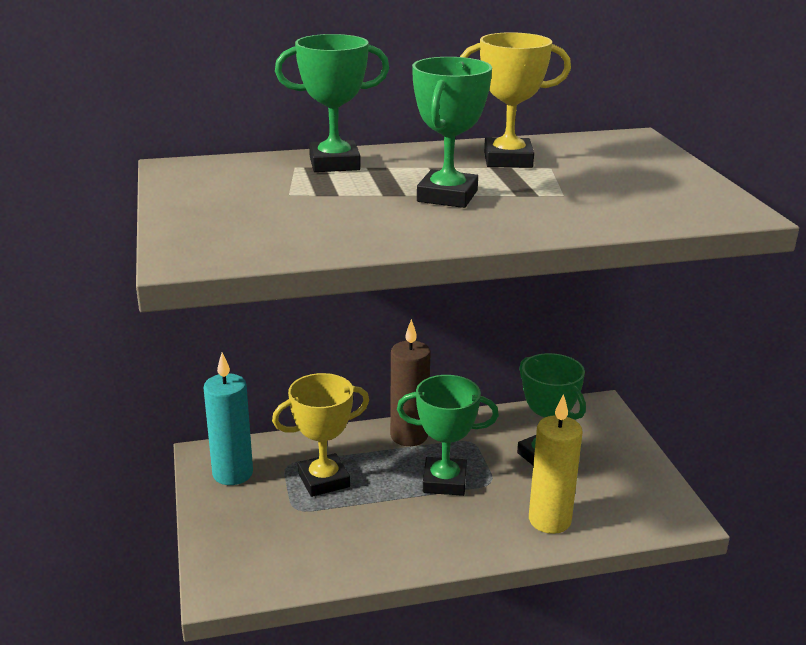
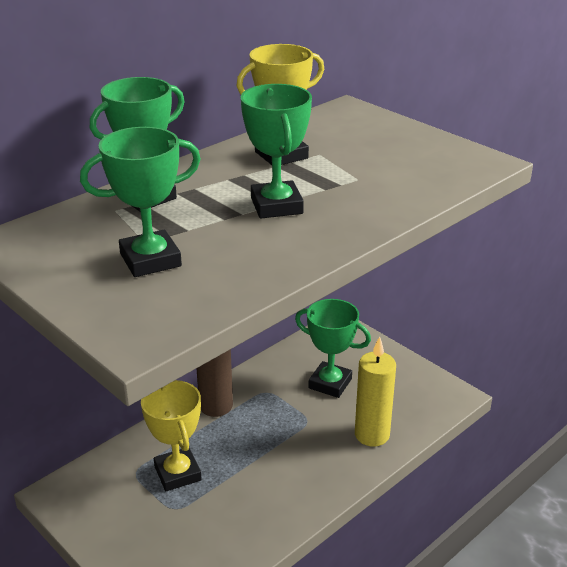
camera: 30 degrees left, 5 degrees up
(232, 473) = (94, 500): turquoise candle -> none
(323, 480) = (177, 473): yellow trophy -> yellow trophy turned 60 degrees counterclockwise
(444, 481) = (273, 434): green trophy -> green trophy (150, 260)

